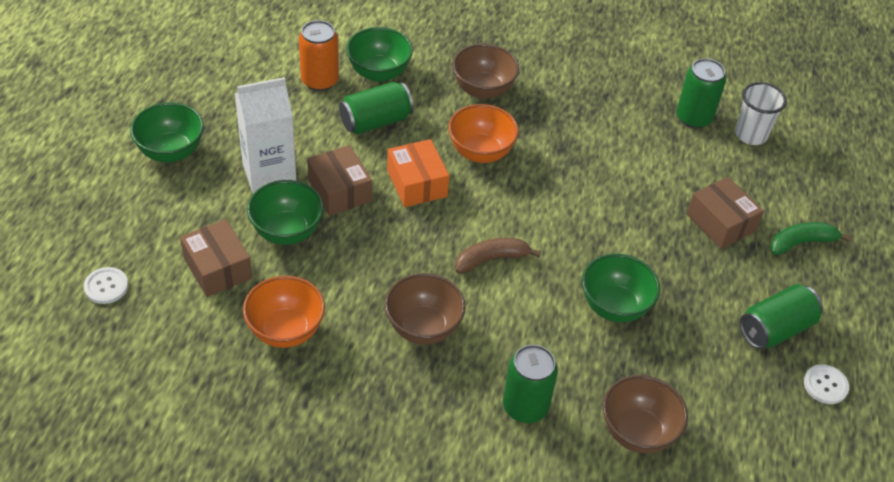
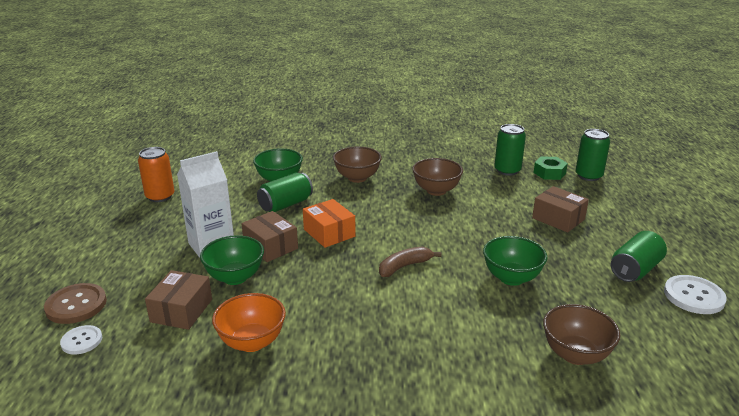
camera: 10 degrees left, 20 degrees down
(104, 233) = (76, 305): none -> brown button
(171, 152) = (127, 245): green bowl -> none
(218, 268) = (181, 310): brown box -> brown box turned 60 degrees clockwise
(320, 81) = (236, 190): orange can -> orange can (160, 196)
(423, 327) = (368, 318): brown bowl -> brown bowl (436, 191)
(480, 152) = (369, 209): orange bowl -> none
(525, 406) = (476, 355): green can -> green can (588, 176)
(751, 135) = (549, 173): white cup -> green nut
(801, 243) = (619, 220): green banana -> none
(825, 385) = (693, 296): white button -> white button, size x1.59

